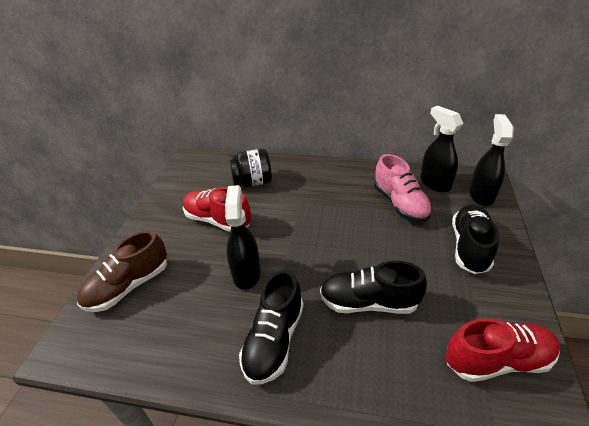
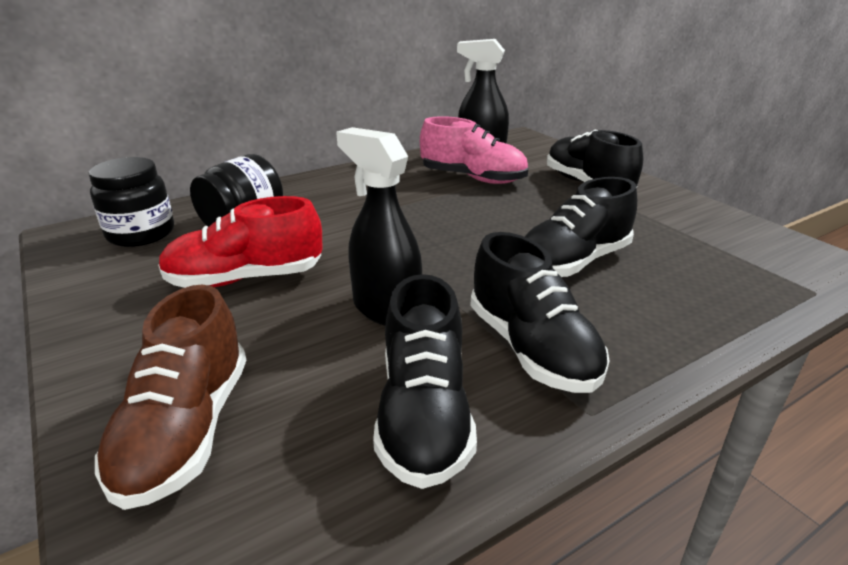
camera: 45 degrees left, 10 degrees down
(195, 339) = (424, 415): none -> black shoe
(211, 170) = (141, 234): none -> black jar
(481, 195) = (536, 148): black spray bottle -> none
(497, 360) = (735, 246): red shoe -> none

